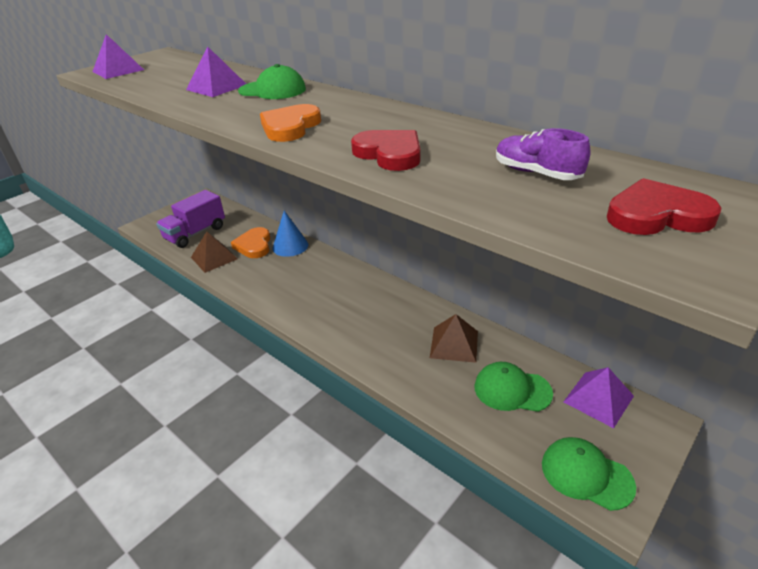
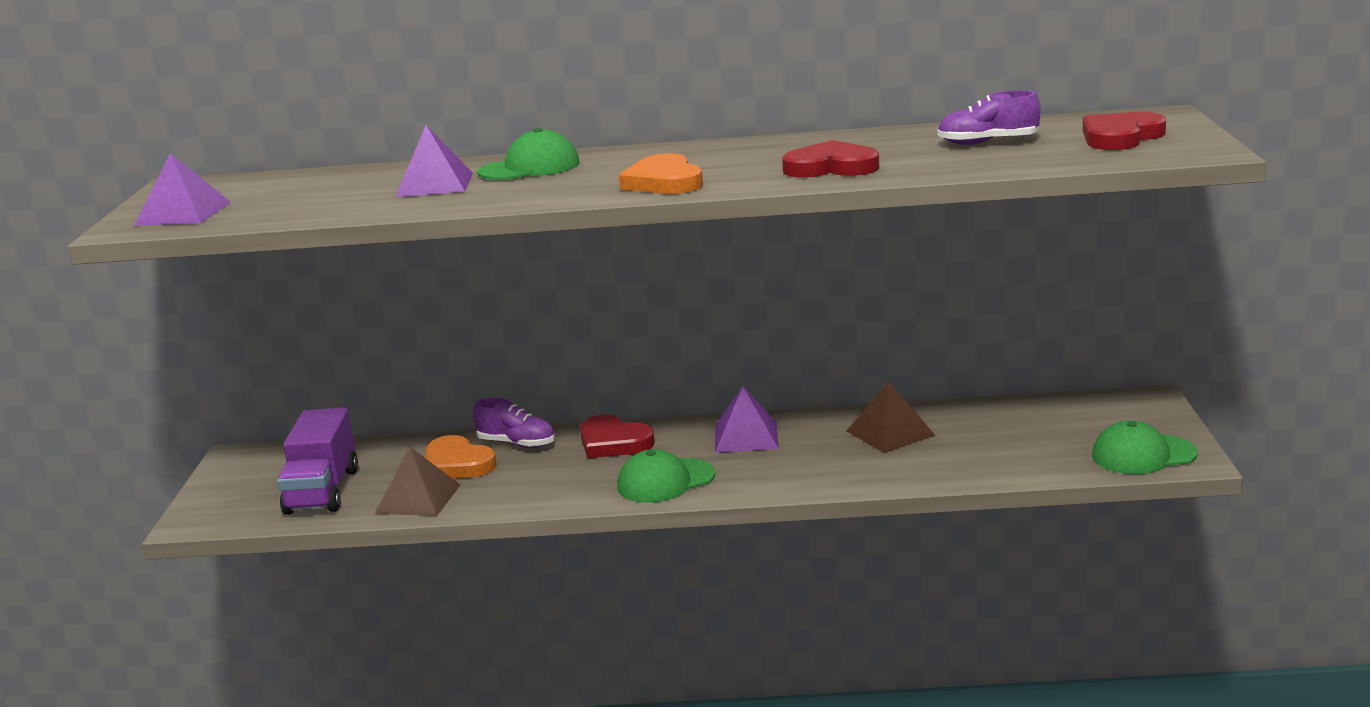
camera: 40 degrees left, 15 degrees down
(290, 246) = (517, 444): blue cone -> purple shoe
(324, 268) = (613, 442): none -> red heart
(512, 390) = (1001, 437): green cap -> green cap (665, 481)
(598, 399) = (1081, 408): purple pyramid -> purple pyramid (746, 436)

